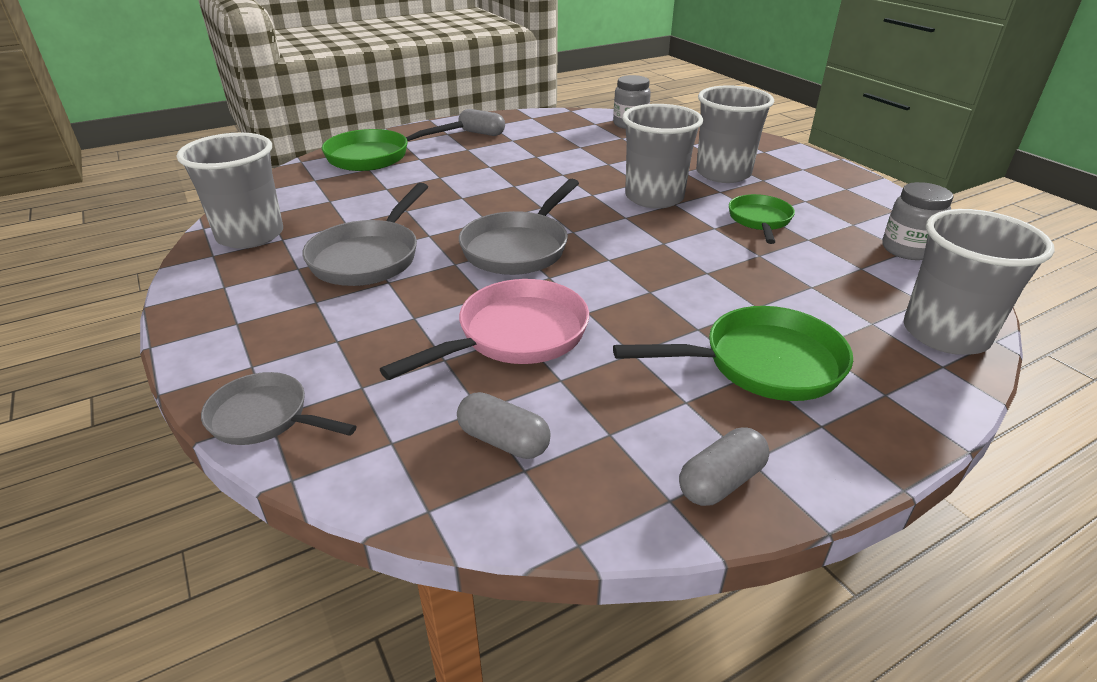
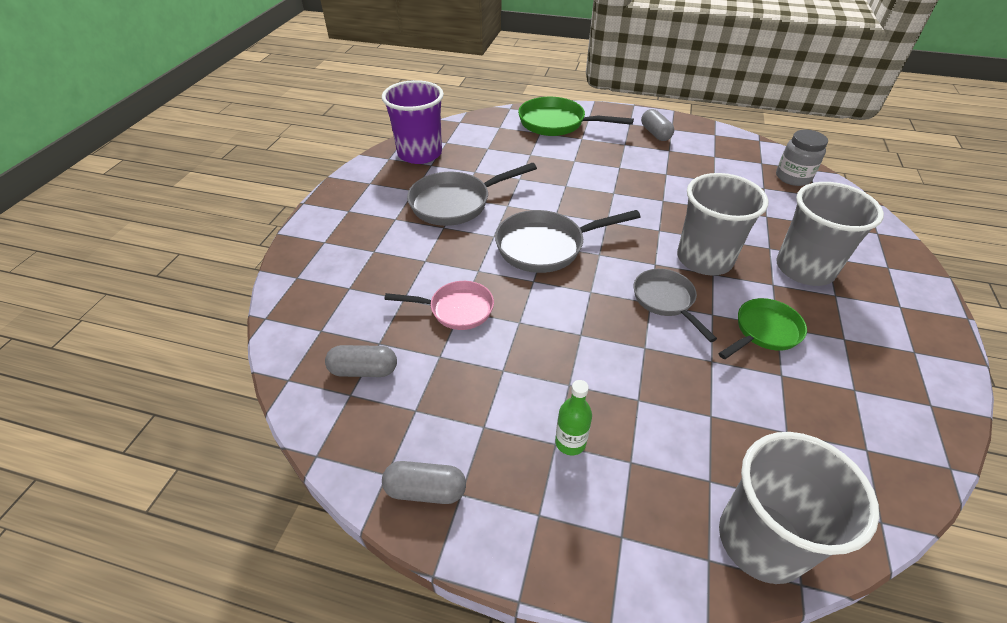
camera: 45 degrees right, 10 degrees up
(250, 235) = (420, 154): grey cup -> purple cup
(265, 418) = (295, 276): grey pan -> grey pan (666, 301)
(503, 440) = (364, 370): grey capsule -> grey capsule turned 75 degrees counterclockwise
(515, 336) = (456, 309): pink pan -> pink pan, size x0.65
(762, 364) = (570, 442): green pan -> green bottle
(907, 249) = (869, 448): grey jar -> none

